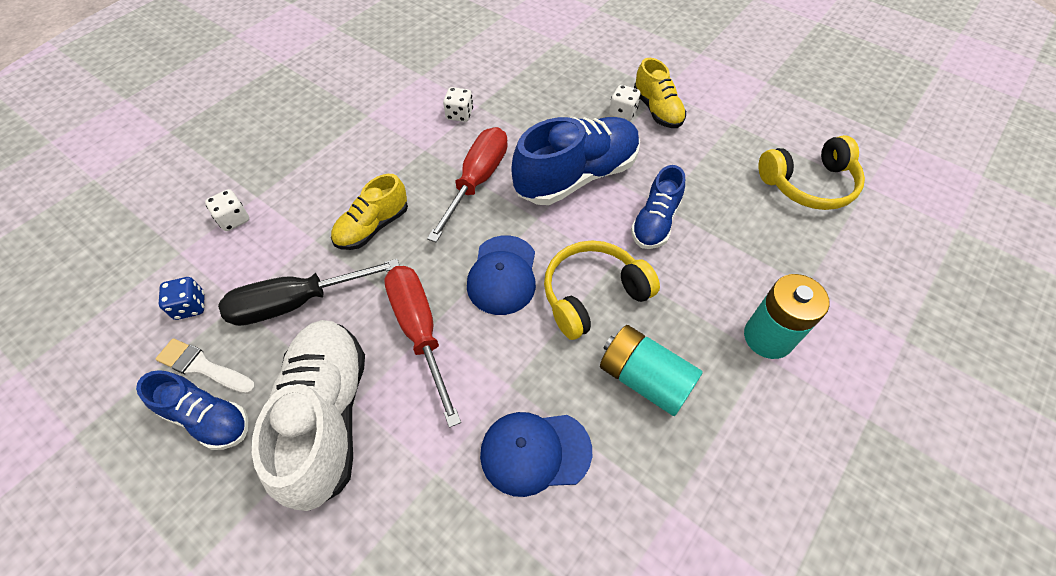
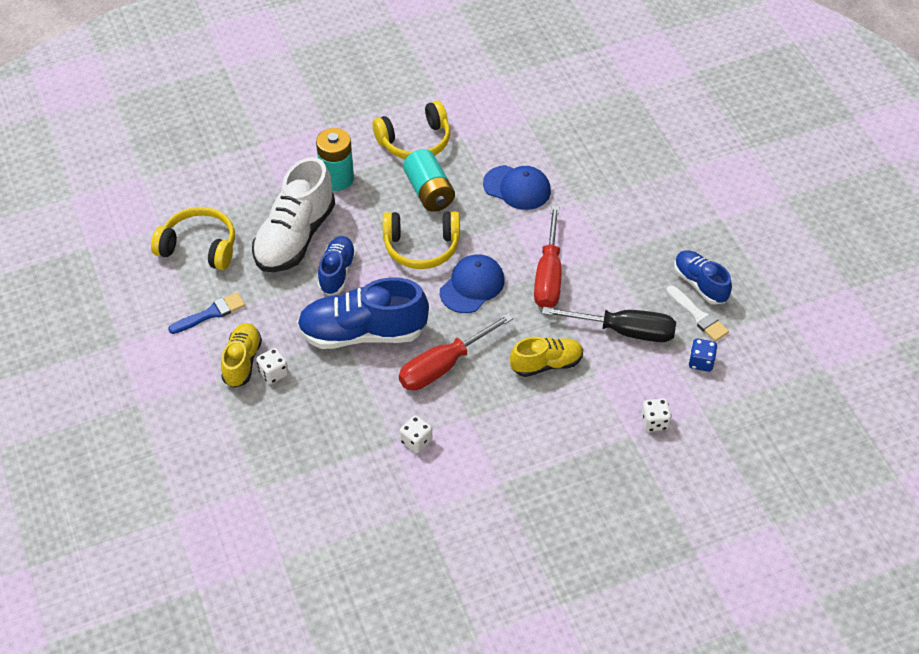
camera: 150 degrees left, 5 degrees down
(327, 417) = (627, 254): white shoe -> white shoe (295, 237)
(655, 222) = (337, 272): blue shoe -> blue shoe turned 45 degrees counterclockwise
(725, 133) = (211, 313): none -> blue brush
(731, 458) = (415, 142): none -> yellow headphones

